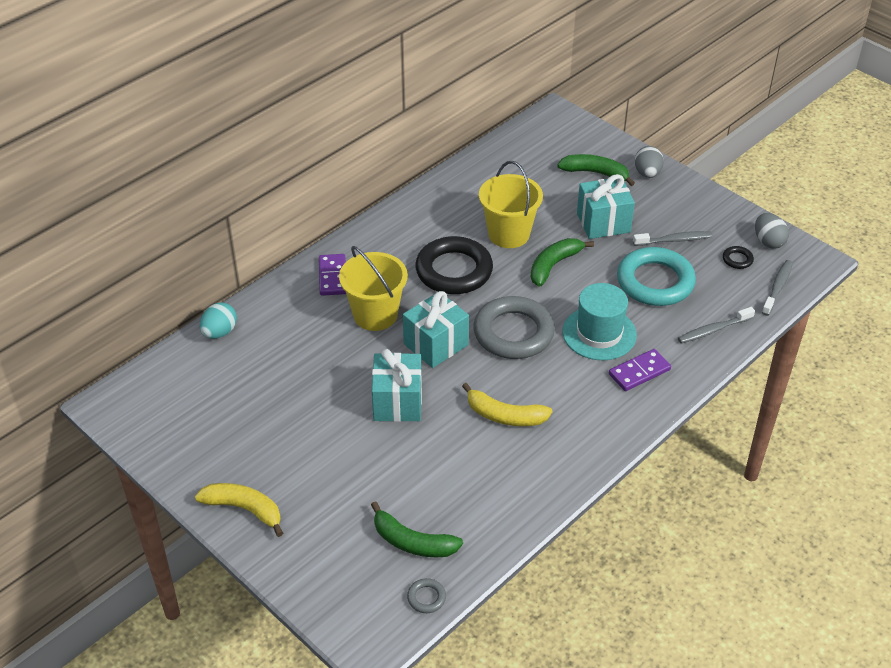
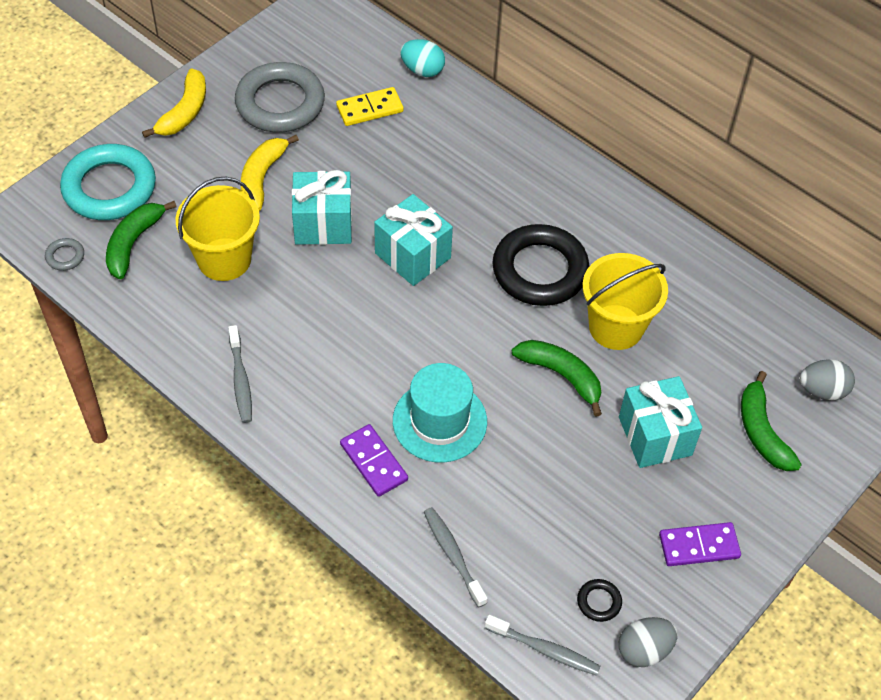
camera: 85 degrees right, 10 degrees up
(263, 369) = (370, 109): none -> yellow domino
(333, 277) = (517, 157): purple domino -> purple domino (699, 546)
(375, 315) = (457, 198): yellow bucket -> yellow bucket (224, 259)
(504, 415) = (303, 321): yellow banana -> yellow banana (262, 177)
(513, 333) = (436, 331): grey ring -> grey ring (280, 103)
(595, 173) = (762, 431): green banana -> green banana turned 150 degrees clockwise
(647, 173) = (775, 498): grey egg -> grey egg (822, 390)
(655, 282) = (541, 492): turquoise ring -> turquoise ring (109, 188)
(674, 240) = (630, 522): grey toothbrush -> grey toothbrush (240, 380)

